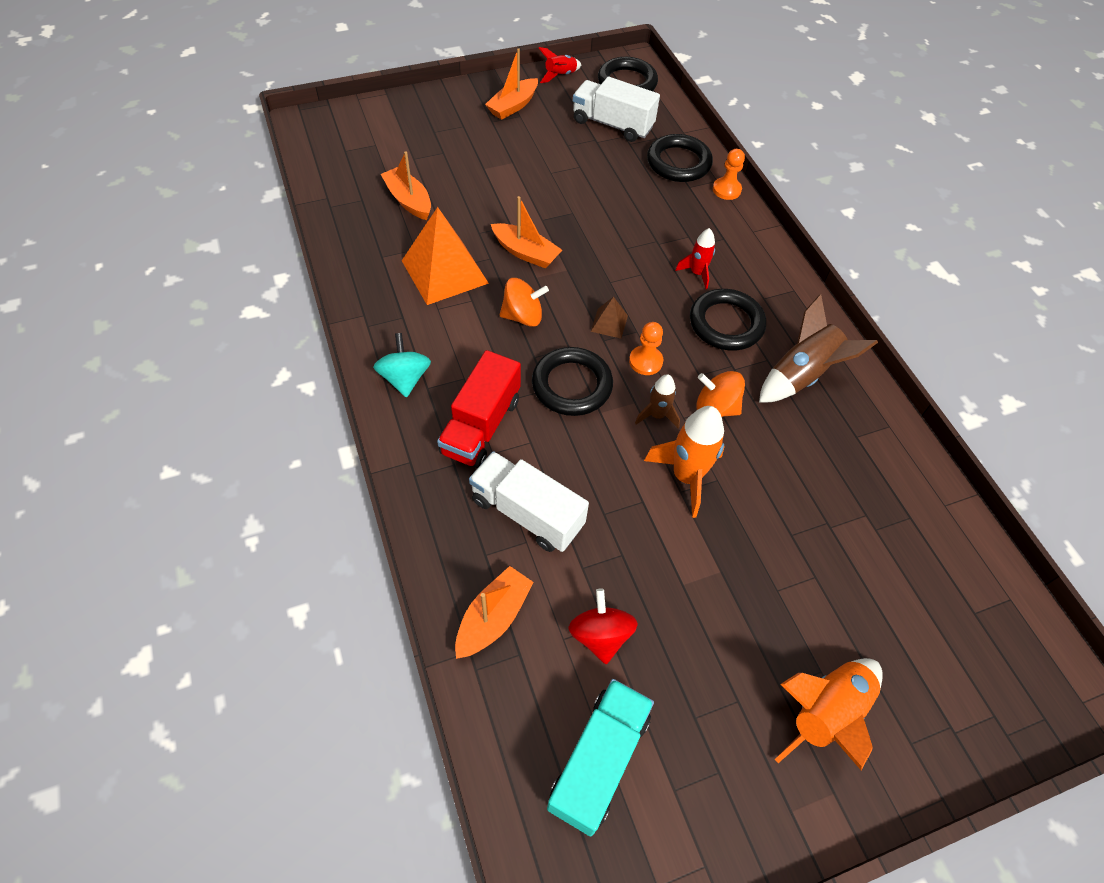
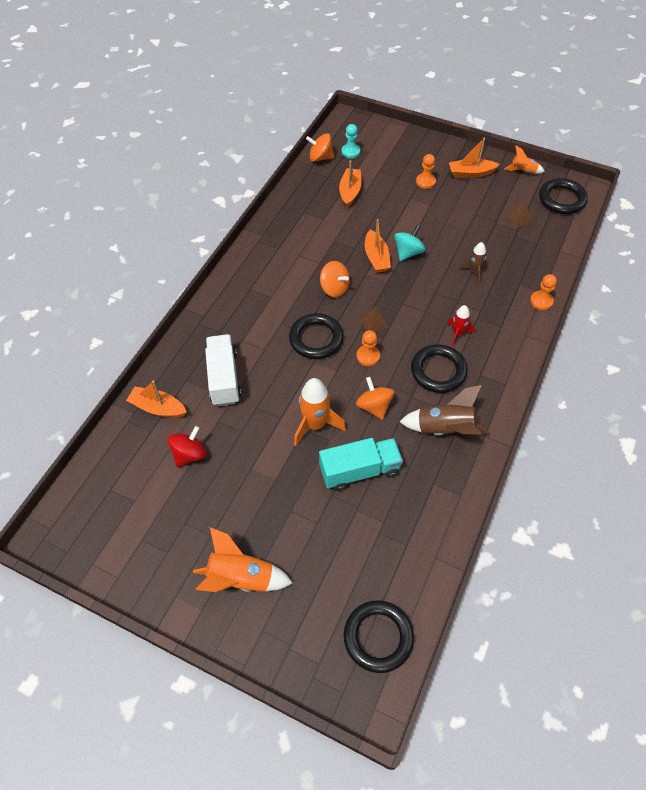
camera: 50 degrees right, 0 degrees up
(326, 183) = (320, 158): none -> orange spinning top
(355, 156) = (351, 152): none -> turquoise pawn
(405, 378) = (245, 277): turquoise spinning top -> turquoise spinning top (408, 252)
(444, 271) = (324, 239): orange pyramid -> none
(478, 141) = (425, 181): none -> orange pawn
(481, 426) = (251, 324): red truck -> none
(493, 618) = (158, 408): orange boat -> orange boat turned 150 degrees counterclockwise
(560, 76) = (523, 171): red rocket -> orange rocket
(598, 761) = (128, 499): turquoise truck -> turquoise truck (359, 471)
(612, 124) = (518, 219): white truck -> brown pyramid
(657, 415) = (339, 386): brown rocket -> brown rocket (474, 272)
(678, 163) = (531, 266): black ring -> black ring (378, 637)

